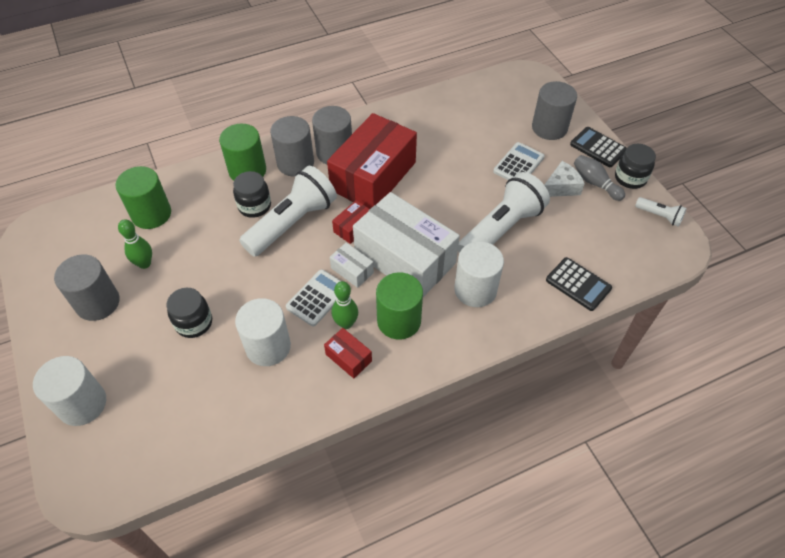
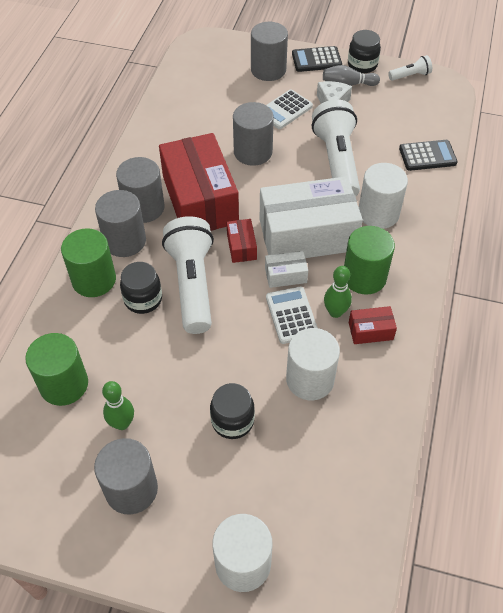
camera: 50 degrees left, 0 degrees up
(453, 174) = (253, 152): none -> grey cylinder
(518, 164) = (285, 110): white calculator -> white calculator turned 120 degrees counterclockwise

